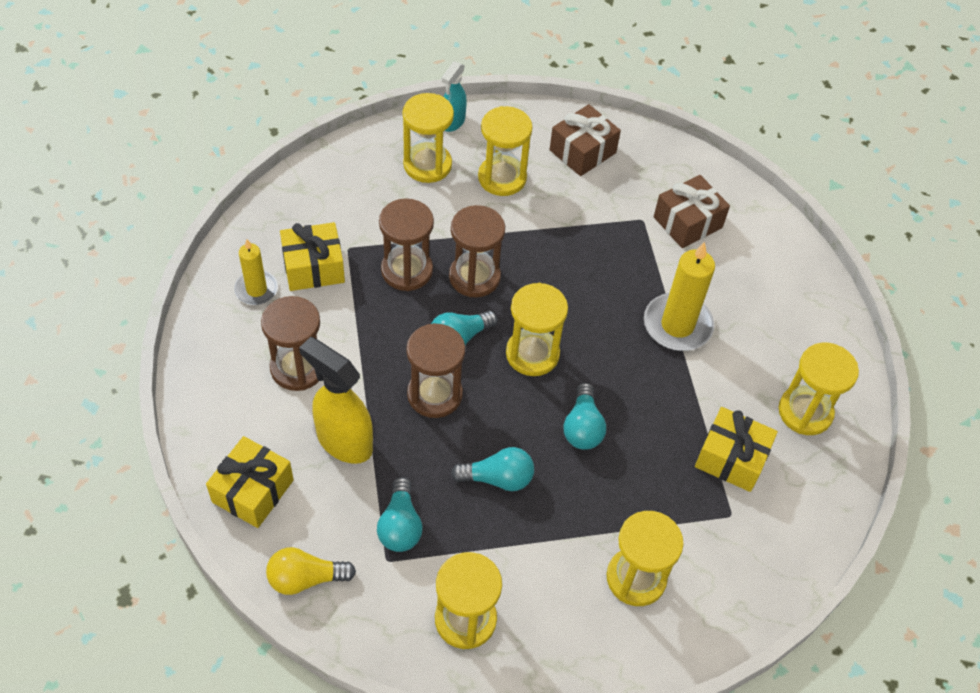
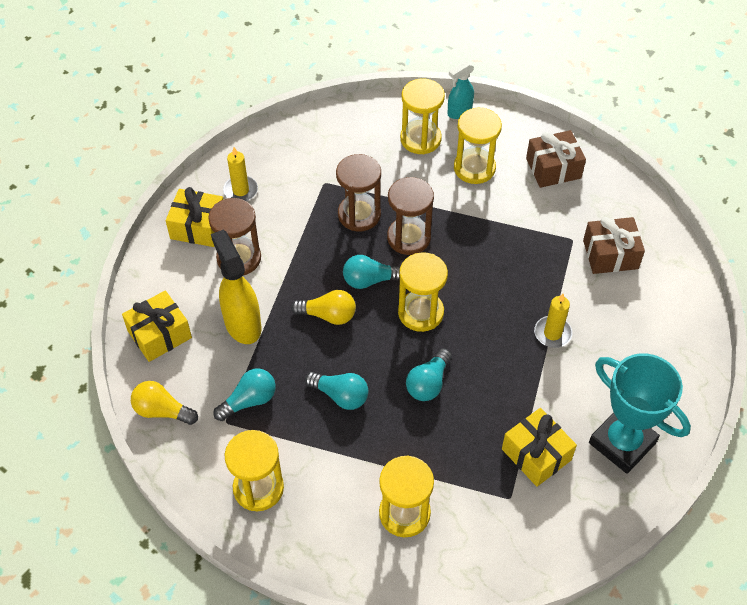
camera: 30 degrees right, 0 degrees up
(313, 267) = (291, 188): yellow gift -> yellow gift (198, 227)
(400, 525) = (249, 401): turquoise light bulb -> turquoise light bulb turned 150 degrees counterclockwise
(434, 394) = (328, 315): brown hourglass -> yellow light bulb
(677, 325) = (552, 333): yellow candle -> yellow candle, size x0.61
(805, 412) = (622, 443): yellow hourglass -> turquoise trophy

